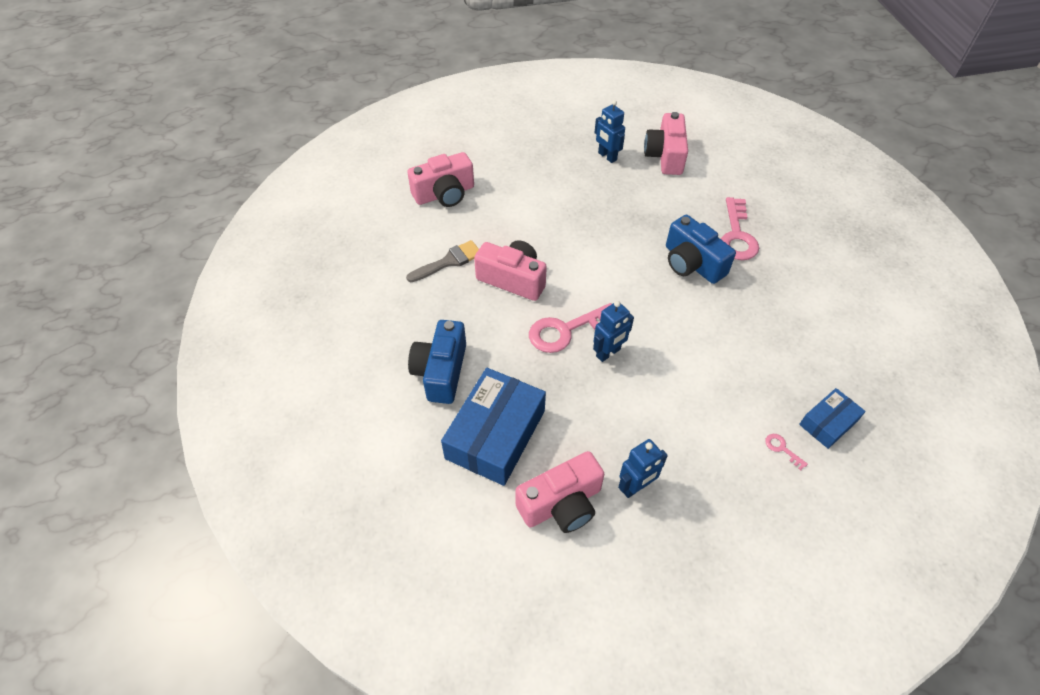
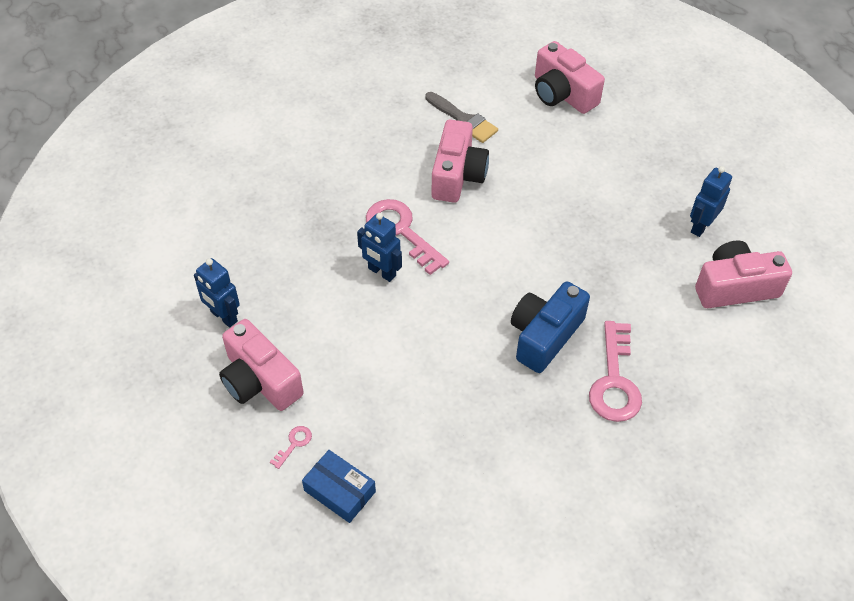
camera: 75 degrees right, 0 degrees up
(441, 371) = (322, 146): blue camera -> none
(495, 434) = (260, 200): blue box -> none
(561, 504) = (196, 262): pink camera -> pink camera (260, 381)
(737, 235) = (614, 381): pink key -> pink key turned 75 degrees counterclockwise

